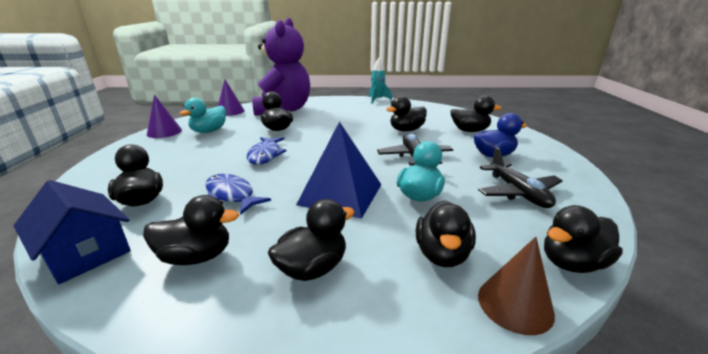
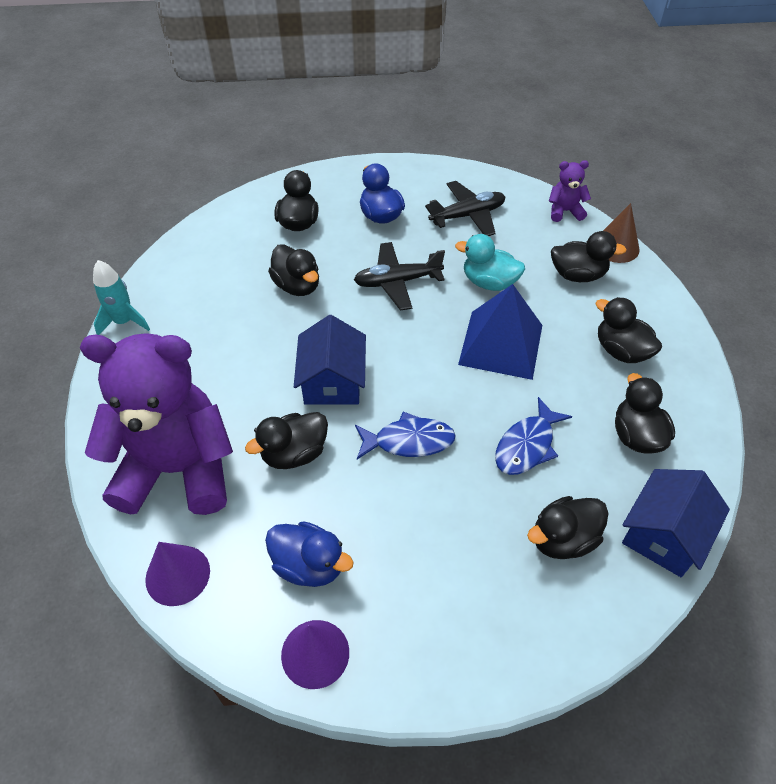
camera: 95 degrees left, 25 degrees up
(209, 131) = (309, 565): turquoise duck -> blue duck
(324, 137) = (332, 381): none -> blue house
(572, 263) = (564, 211): black duck -> purple teddy bear

